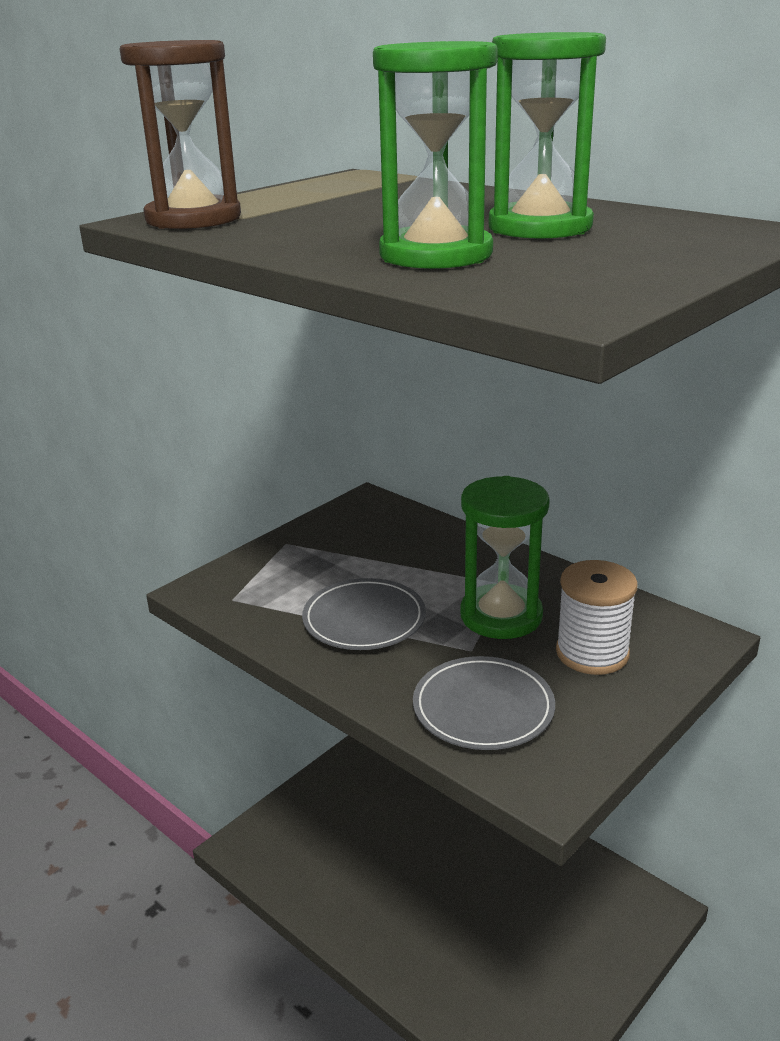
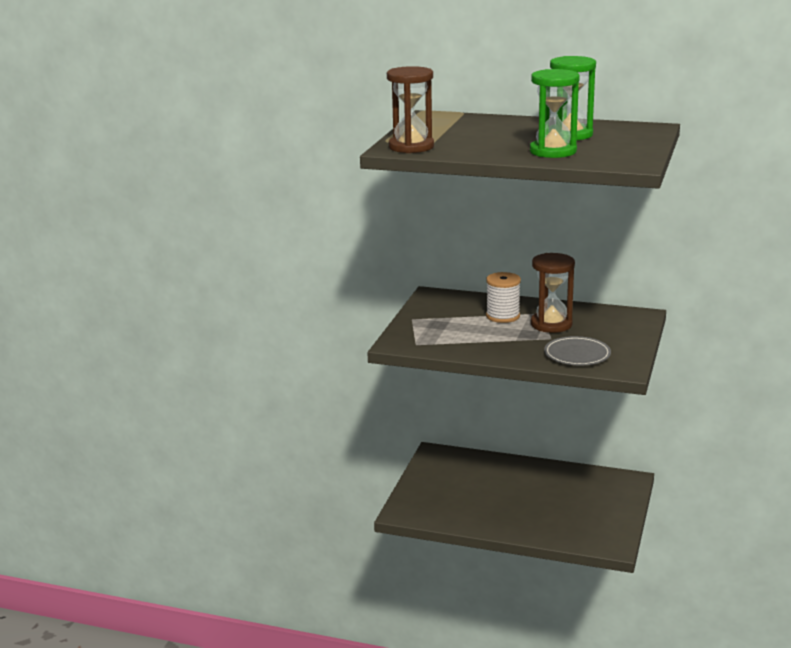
camera: 25 degrees left, 5 degrees down
(364, 619) = (490, 338): grey plate -> none
(501, 616) = (551, 324): green hourglass -> brown hourglass
(592, 653) = (603, 328): white spool -> white spool (503, 316)

